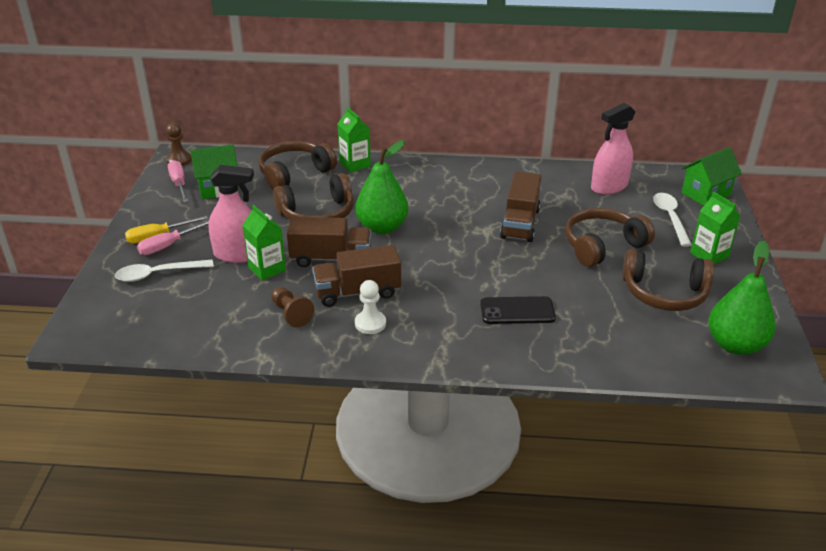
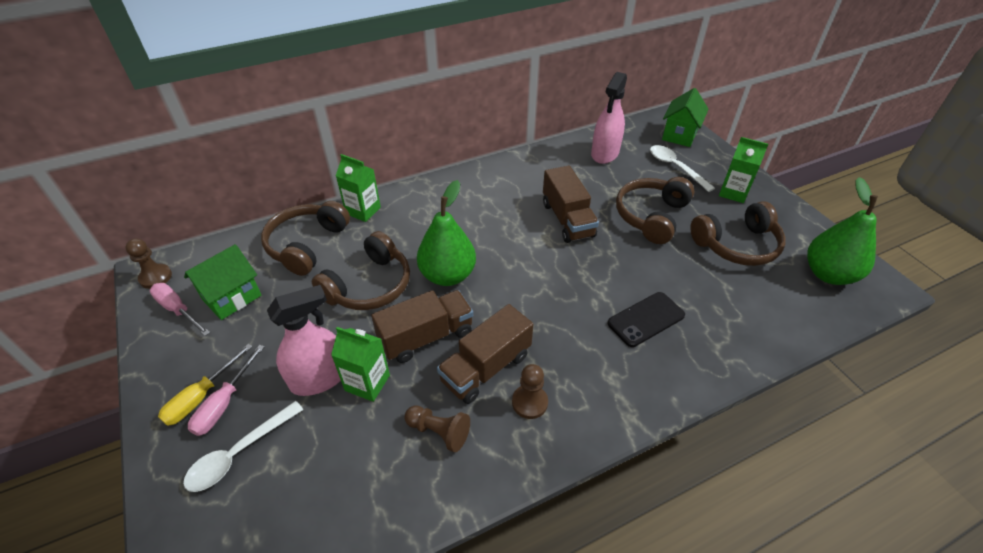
camera: 30 degrees left, 10 degrees up
(370, 323) = (529, 402): white pawn -> brown pawn

